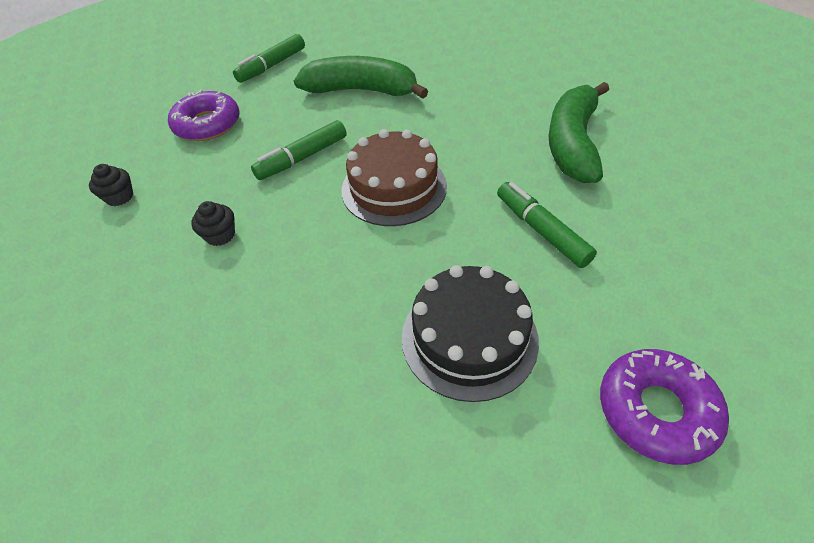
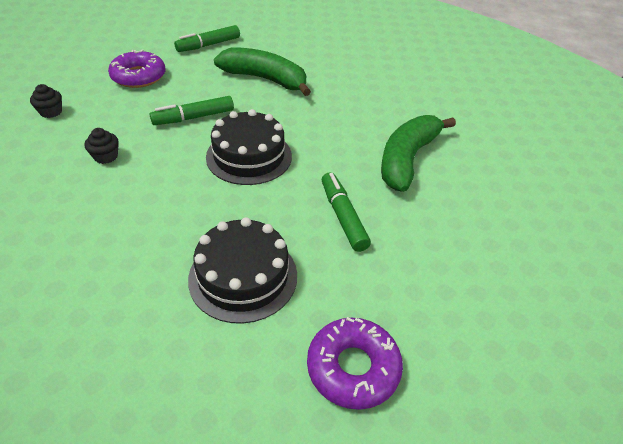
camera: 10 degrees right, 5 degrees down
(394, 188) = (249, 156): brown cake -> black cake

